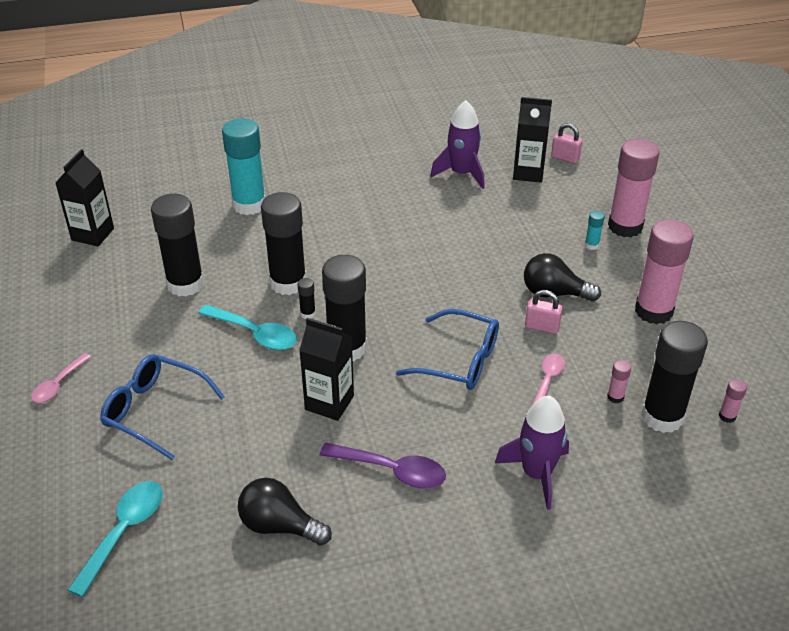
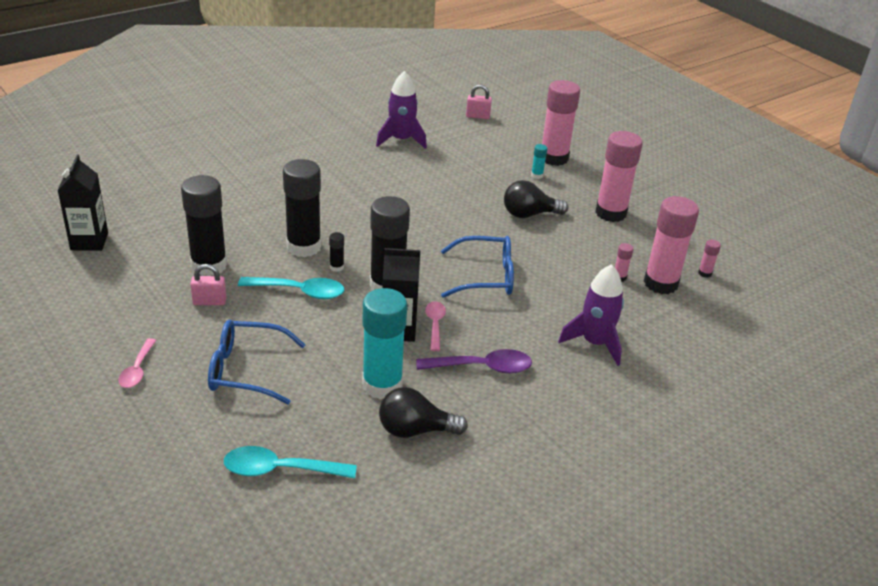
camera: 25 degrees left, 5 degrees down
(124, 531) = (280, 470): turquoise spoon -> turquoise spoon turned 90 degrees counterclockwise
(249, 205) = (228, 192): turquoise glue stick -> turquoise glue stick (382, 385)
(528, 173) = (455, 131): black carton -> none
(542, 327) = (535, 240): pink padlock -> pink padlock (209, 302)
(548, 380) = (562, 276): pink spoon -> pink spoon (435, 324)
(662, 416) = (660, 283): black glue stick -> pink glue stick

